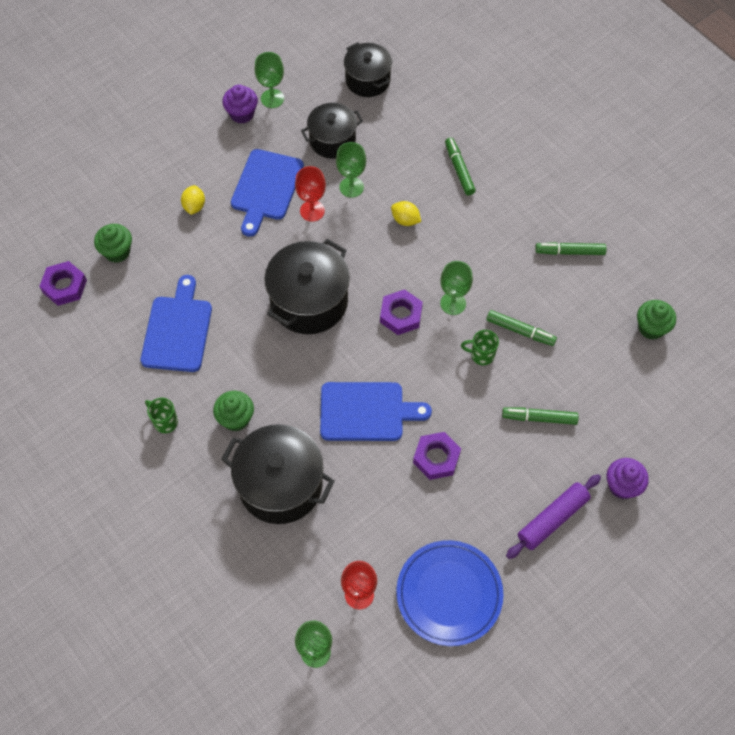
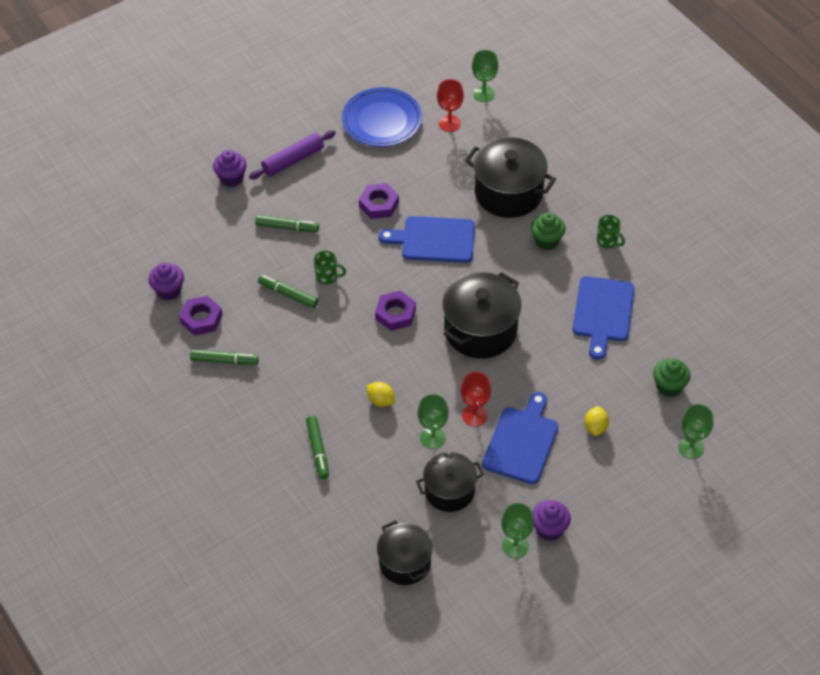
camera: 175 degrees left, 10 degrees down
(64, 286) = (715, 357): purple nut -> purple nut (201, 319)
(453, 303) = (345, 321): green goblet -> green goblet (691, 448)
(651, 328) = (168, 290): green cupcake -> purple cupcake

